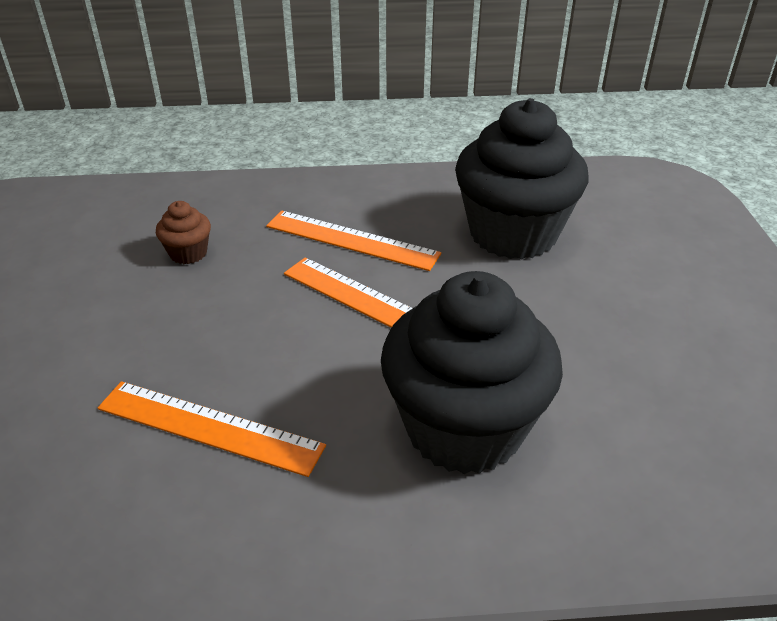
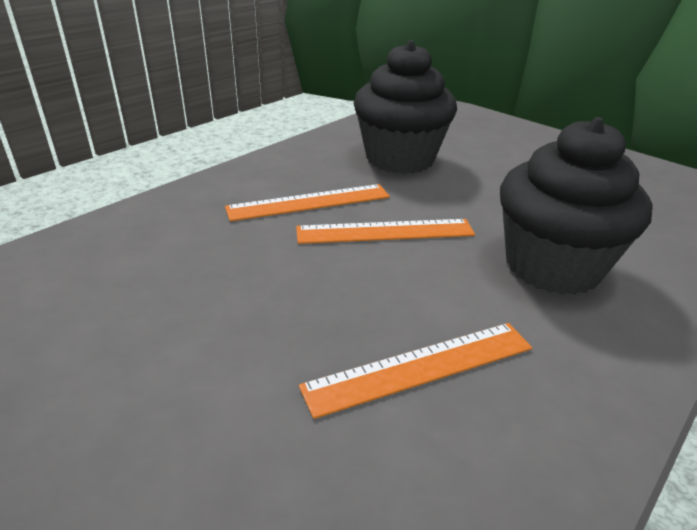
camera: 45 degrees left, 5 degrees down
(188, 253) = (192, 267): brown cupcake -> none

